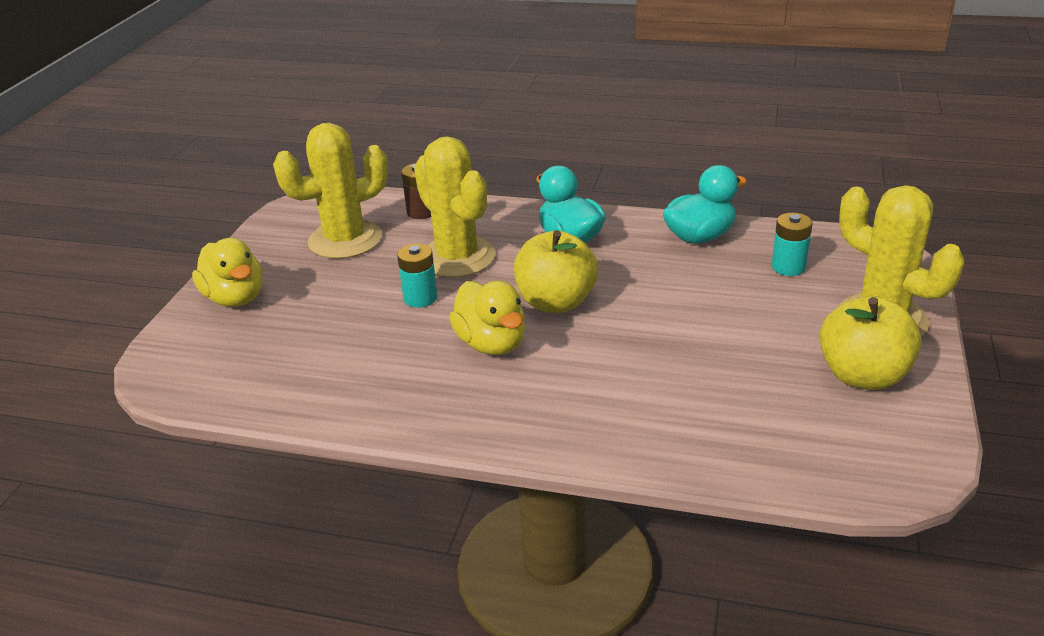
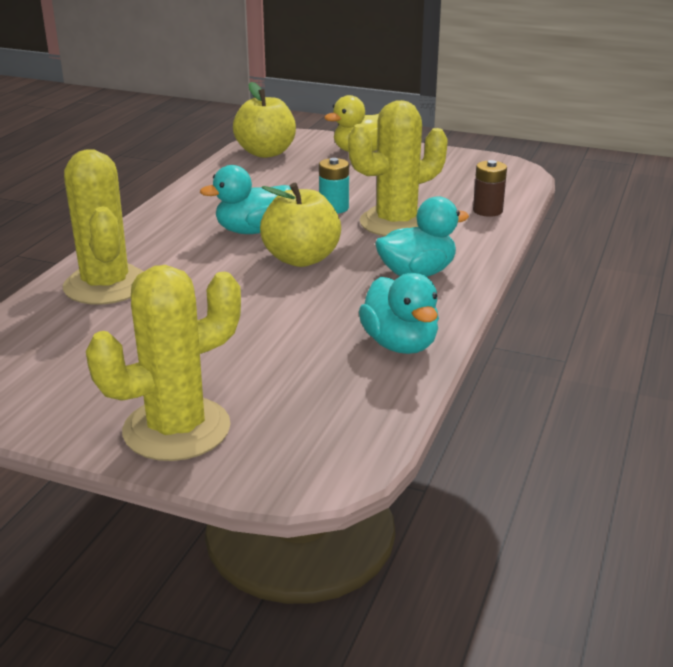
camera: 95 degrees right, 5 degrees down
(345, 240) = (441, 182): yellow cactus -> yellow cactus (106, 285)
(491, 343) = (252, 231): yellow duck -> turquoise duck
(788, 267) = (312, 390): turquoise battery -> none
(862, 375) = (92, 392): yellow apple -> yellow apple (266, 153)

